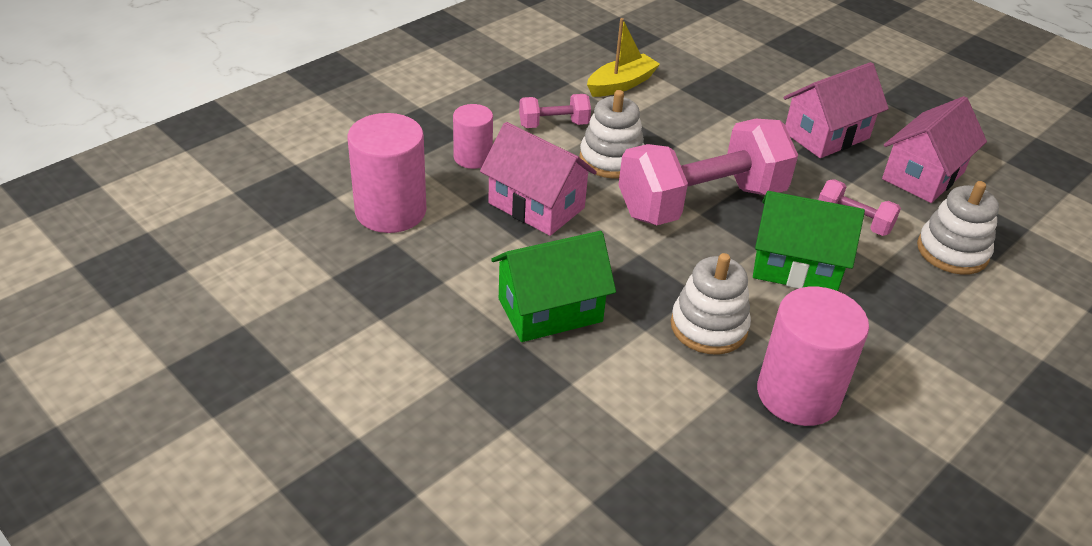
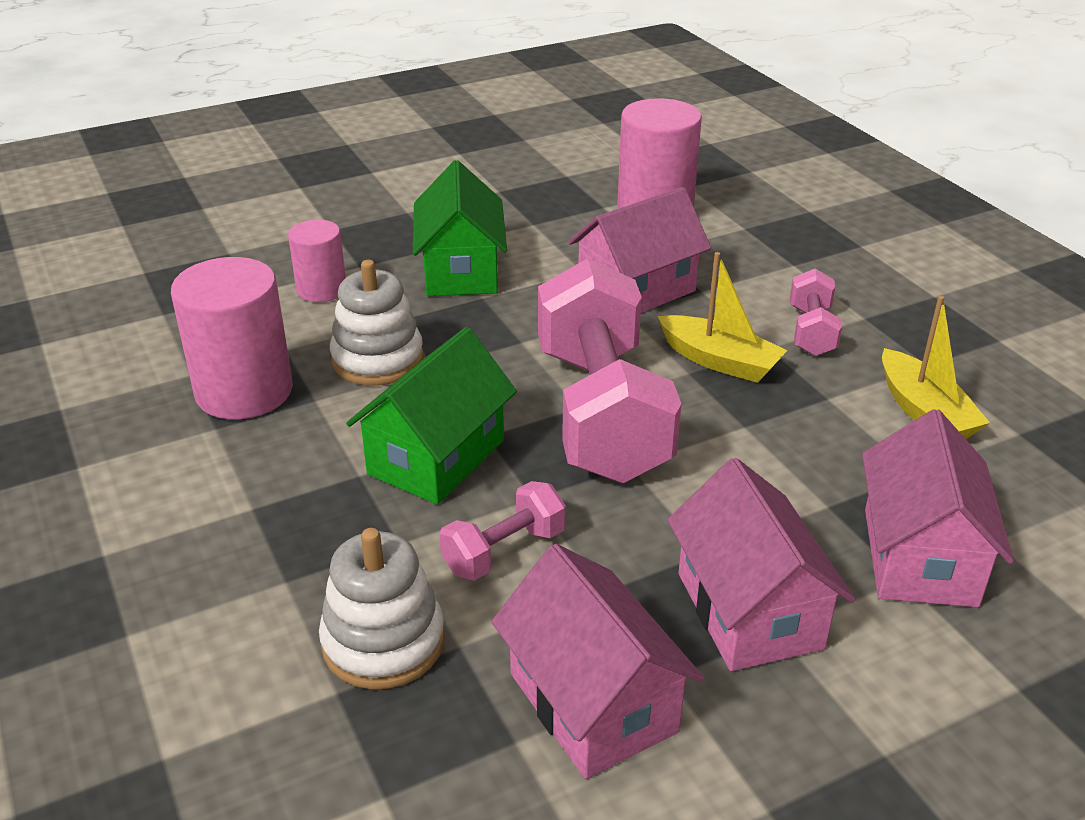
camera: 110 degrees right, 5 degrees down
(473, 157) = (743, 265): pink cylinder -> pink cylinder (321, 289)
(611, 159) = (719, 361): white stacking toy -> yellow boat
(748, 88) = (919, 556): none -> pink house

